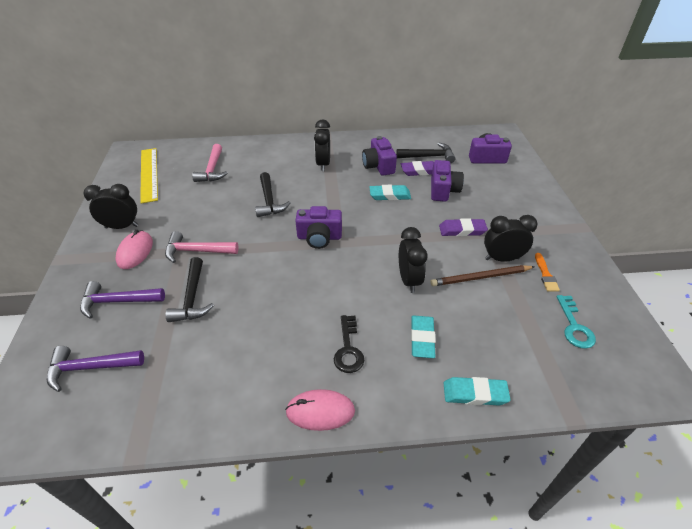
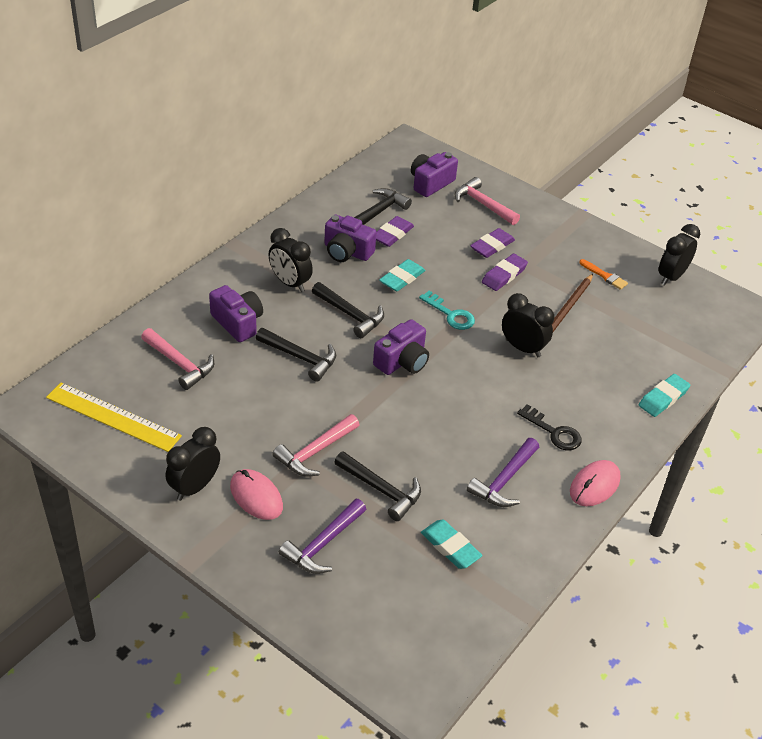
camera: 50 degrees left, 0 degrees up
(90, 368) = (395, 601): purple hammer -> purple hammer (504, 481)
(330, 196) = (351, 315): none -> black hammer
(422, 338) = (589, 386): turquoise eraser -> turquoise eraser (450, 547)
(443, 190) = (439, 243): purple camera -> purple camera (238, 323)
(478, 210) = (492, 246): none -> purple eraser
(502, 258) = (562, 282): black clock -> black clock (671, 277)
(507, 184) = (482, 204): none -> pink hammer
(574, 326) = (664, 305): turquoise key -> turquoise key (450, 314)

